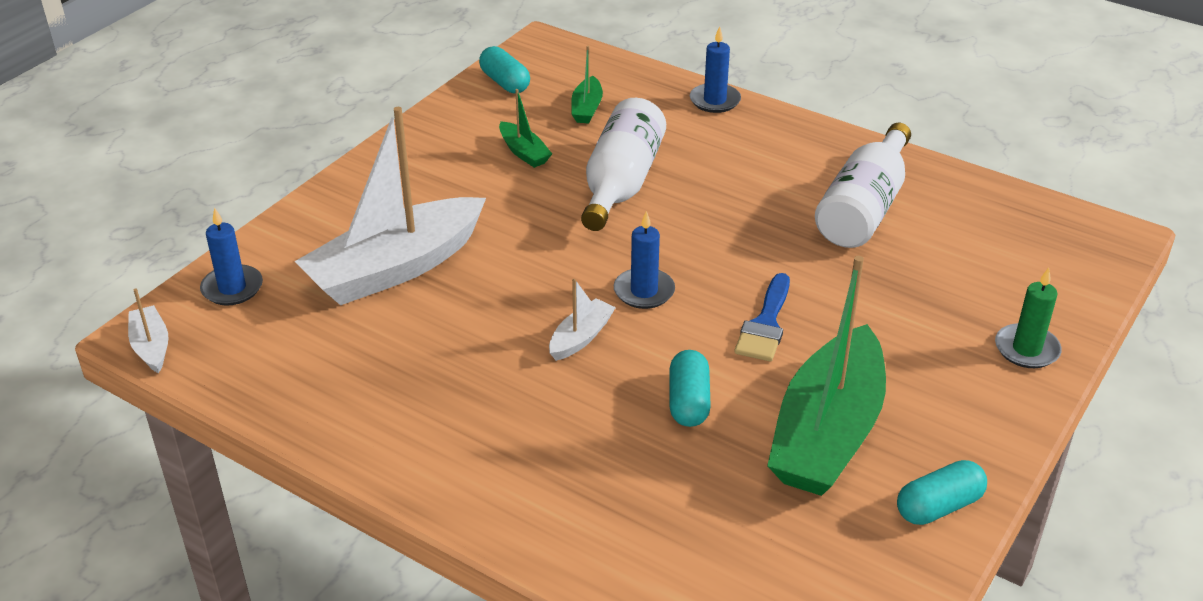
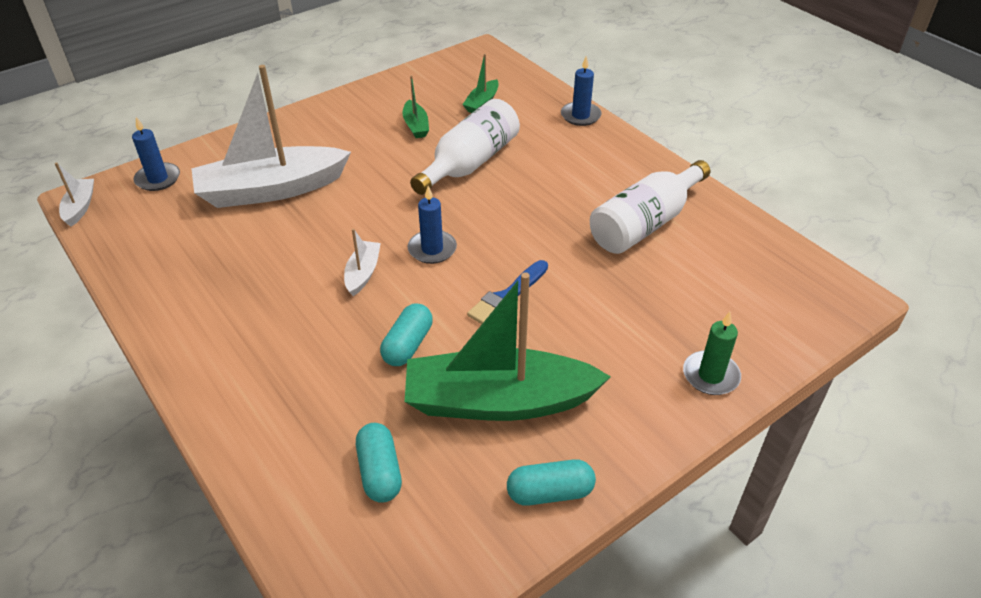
camera: 20 degrees right, 5 degrees up
(505, 82) = (436, 73): turquoise capsule -> turquoise capsule (379, 472)
(581, 337) = (363, 273): white boat -> white boat turned 45 degrees counterclockwise
(827, 433) = (498, 401): green boat -> green boat turned 45 degrees clockwise

